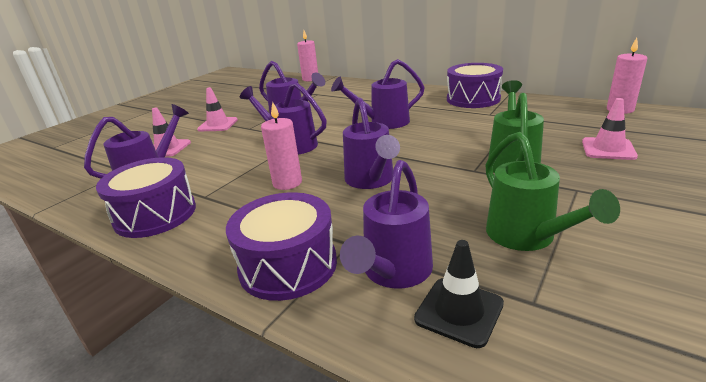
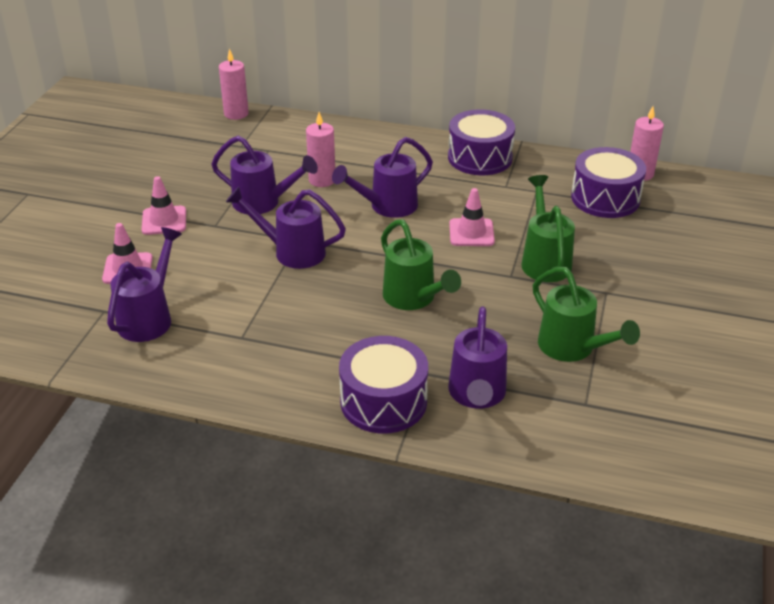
camera: 20 degrees left, 10 degrees up
(155, 214) = (205, 366): purple drum -> purple drum (605, 198)
(287, 183) = (324, 310): pink candle -> pink candle (322, 180)
(371, 180) = (413, 298): purple watering can -> green watering can
(459, 311) = (536, 418): black traffic cone -> none
(608, 149) = (630, 237): pink traffic cone -> pink traffic cone (471, 233)

